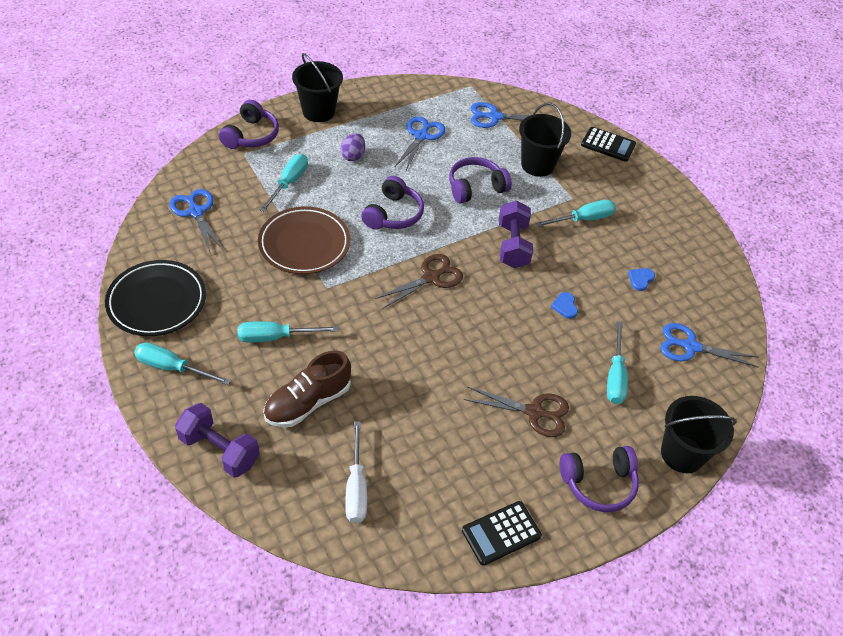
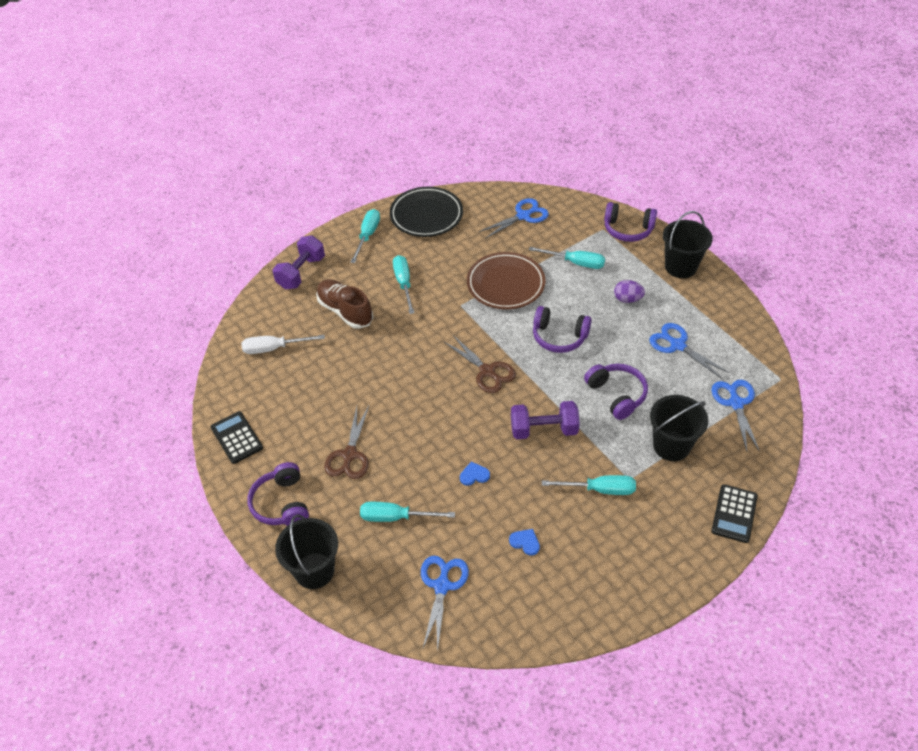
camera: 90 degrees right, 0 degrees up
(421, 136) = (677, 345): blue scissors -> blue scissors turned 150 degrees counterclockwise
(583, 219) = (599, 489): turquoise screwdriver -> turquoise screwdriver turned 60 degrees counterclockwise

